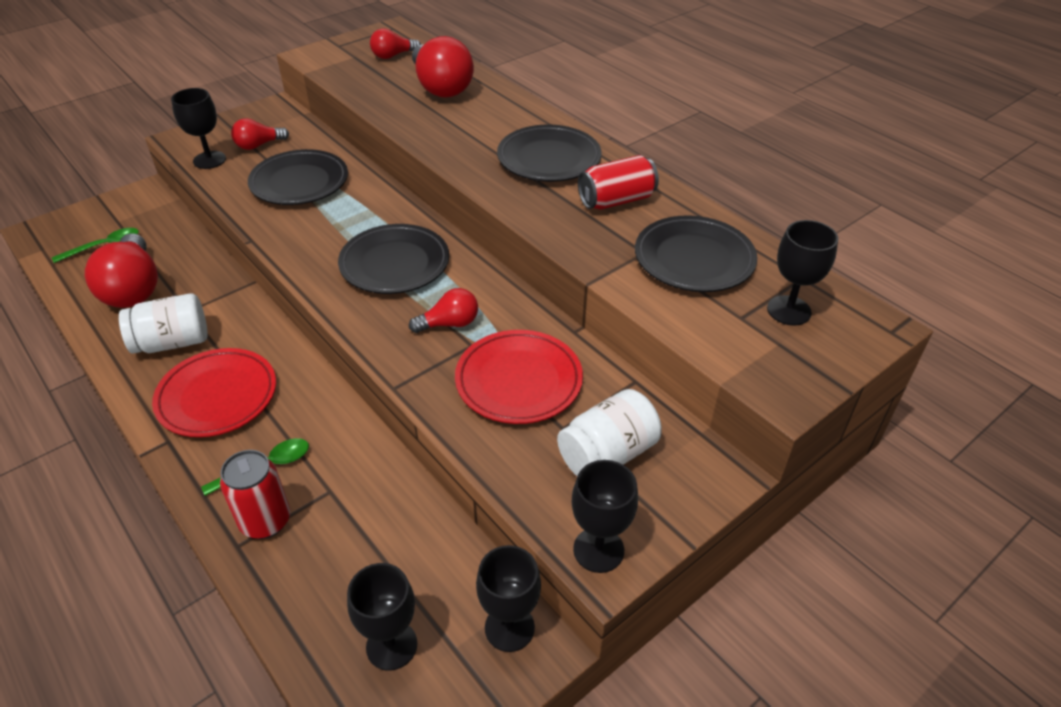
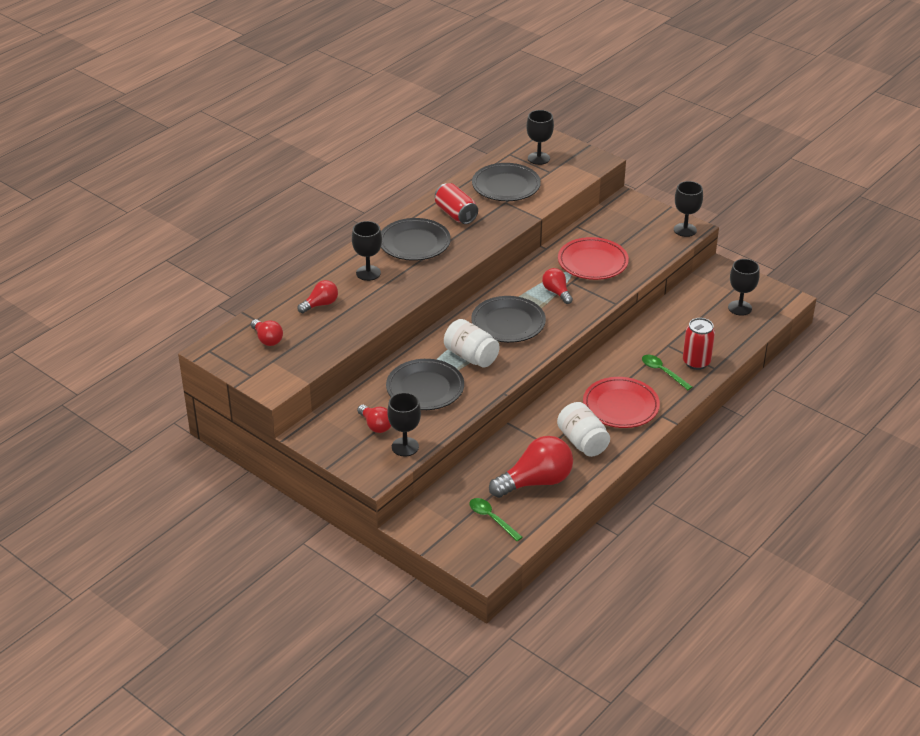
camera: 100 degrees left, 5 degrees down
(441, 87) = (320, 304): red light bulb -> red light bulb, size x0.54
(509, 628) = (714, 277): black goblet -> black goblet (368, 273)
(607, 454) = (630, 231): white jar -> white jar (471, 356)

